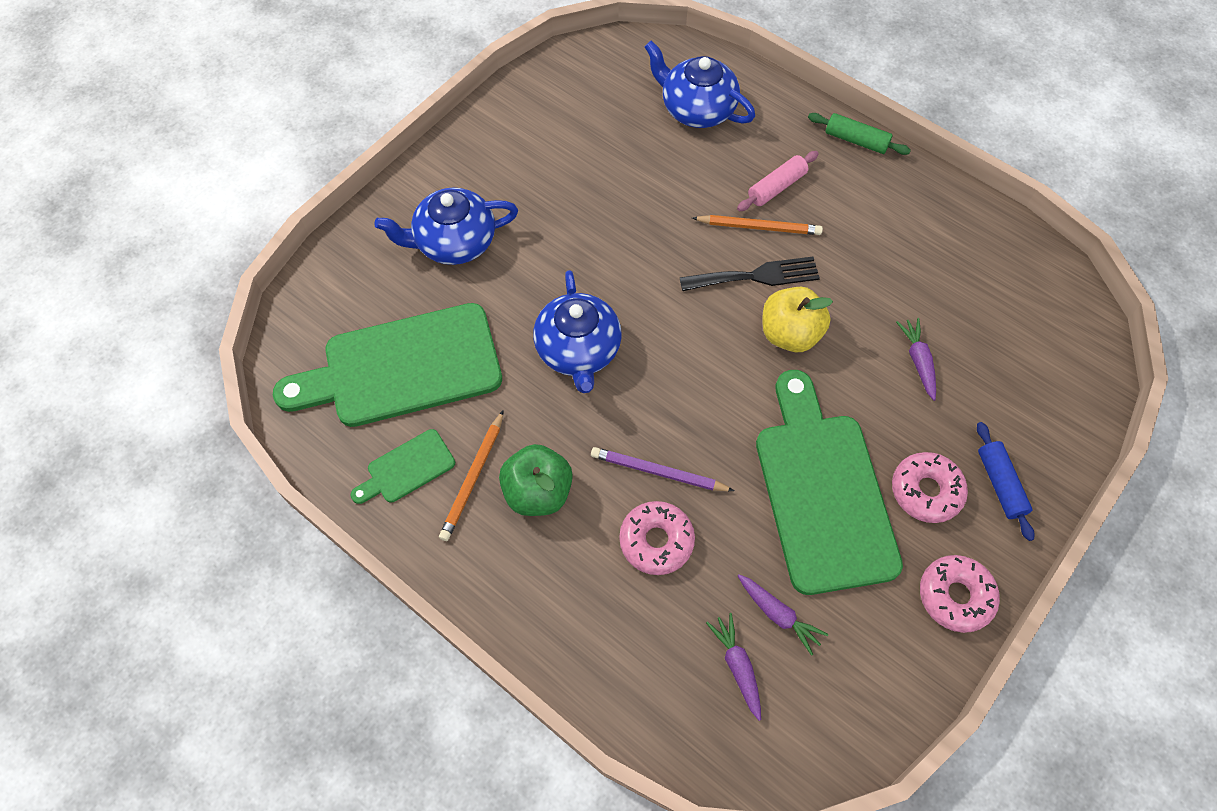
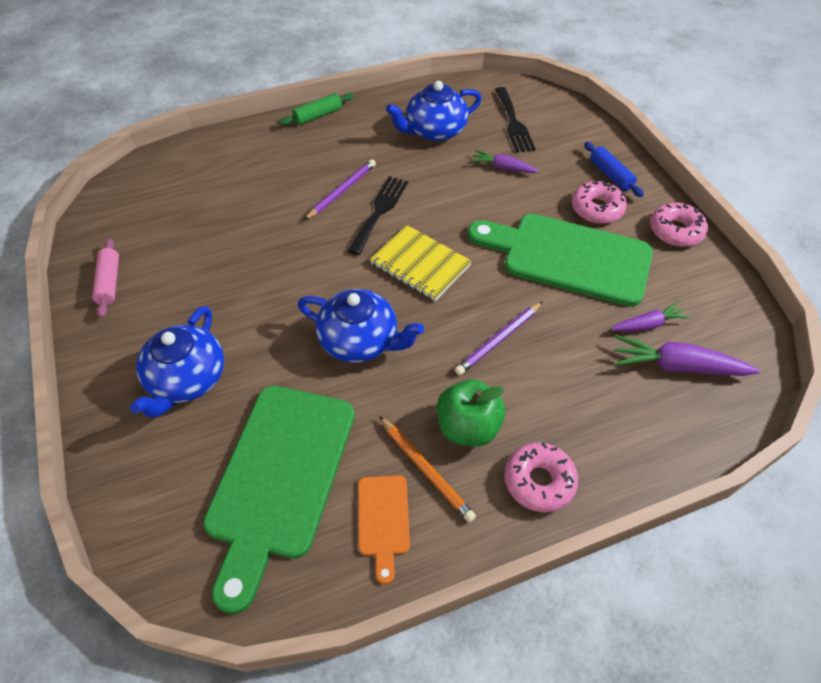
camera: 60 degrees left, 10 degrees down
(407, 468) = (383, 520): green cutting board -> orange cutting board
(656, 541) = (555, 368): pink donut -> pink donut (539, 481)
(696, 109) = (213, 176): blue teapot -> blue teapot (434, 131)
(709, 351) = (420, 264): none -> yellow notebook
(737, 666) = (677, 366): purple carrot -> purple carrot, size x1.62
(759, 227) = (342, 191): orange pencil -> purple pencil
(776, 187) = (318, 168): pink rolling pin -> pink rolling pin (109, 282)
(789, 334) = (438, 216): yellow apple -> none
(1000, 484) = (610, 175): blue rolling pin -> blue rolling pin turned 45 degrees clockwise
(1009, 336) = (513, 123): none -> black fork

